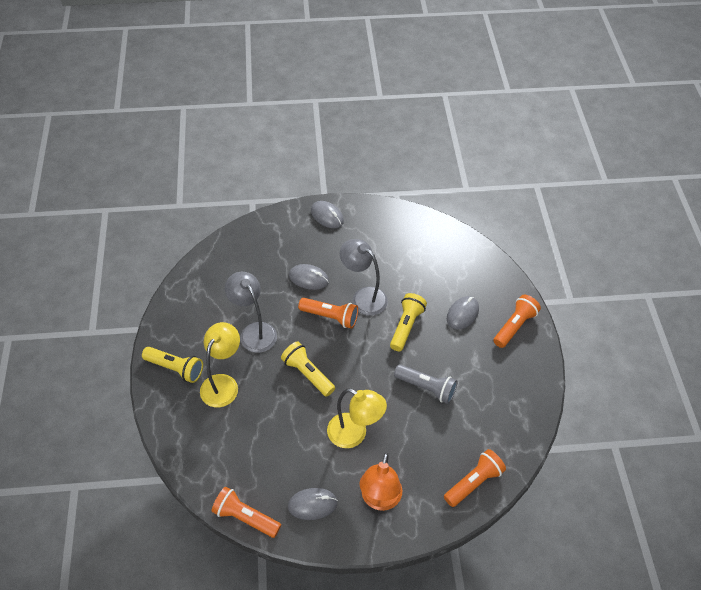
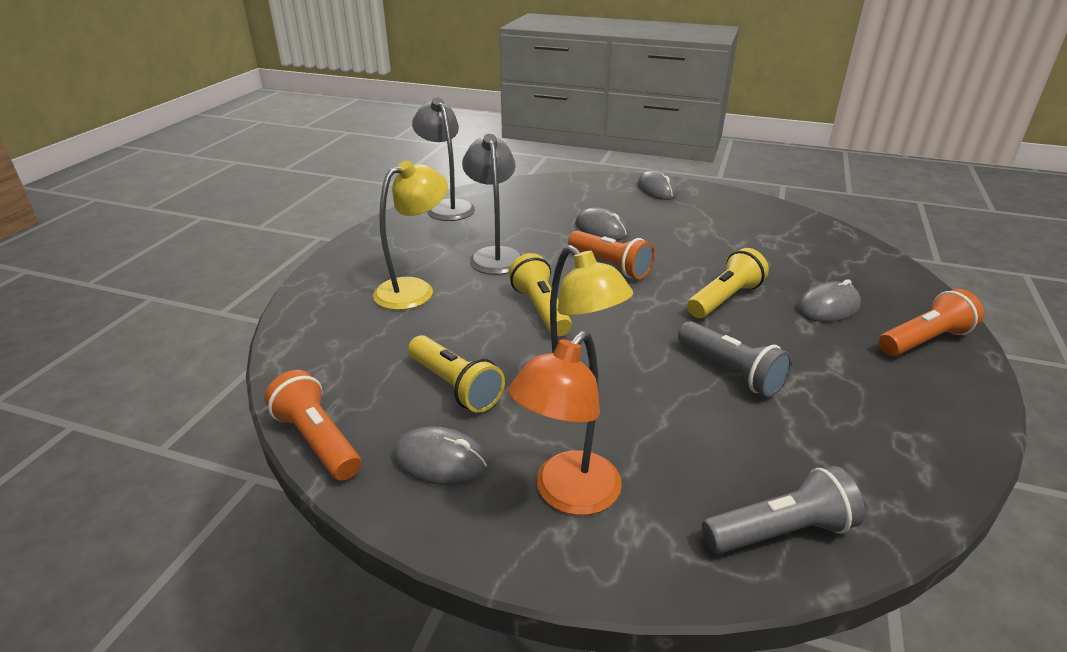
camera: 25 degrees right, 20 degrees down
(175, 368) = (366, 262): yellow flashlight -> yellow flashlight (455, 386)
(363, 297) = (671, 259): grey lamp -> grey lamp (447, 207)
(473, 482) = (780, 531): orange flashlight -> grey flashlight

